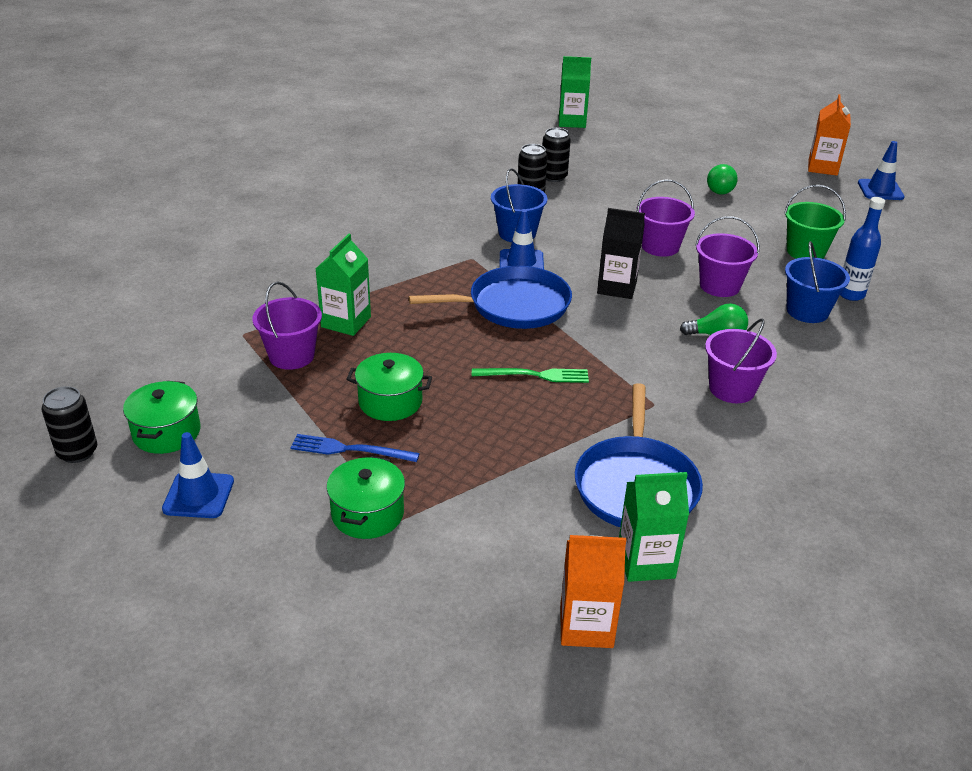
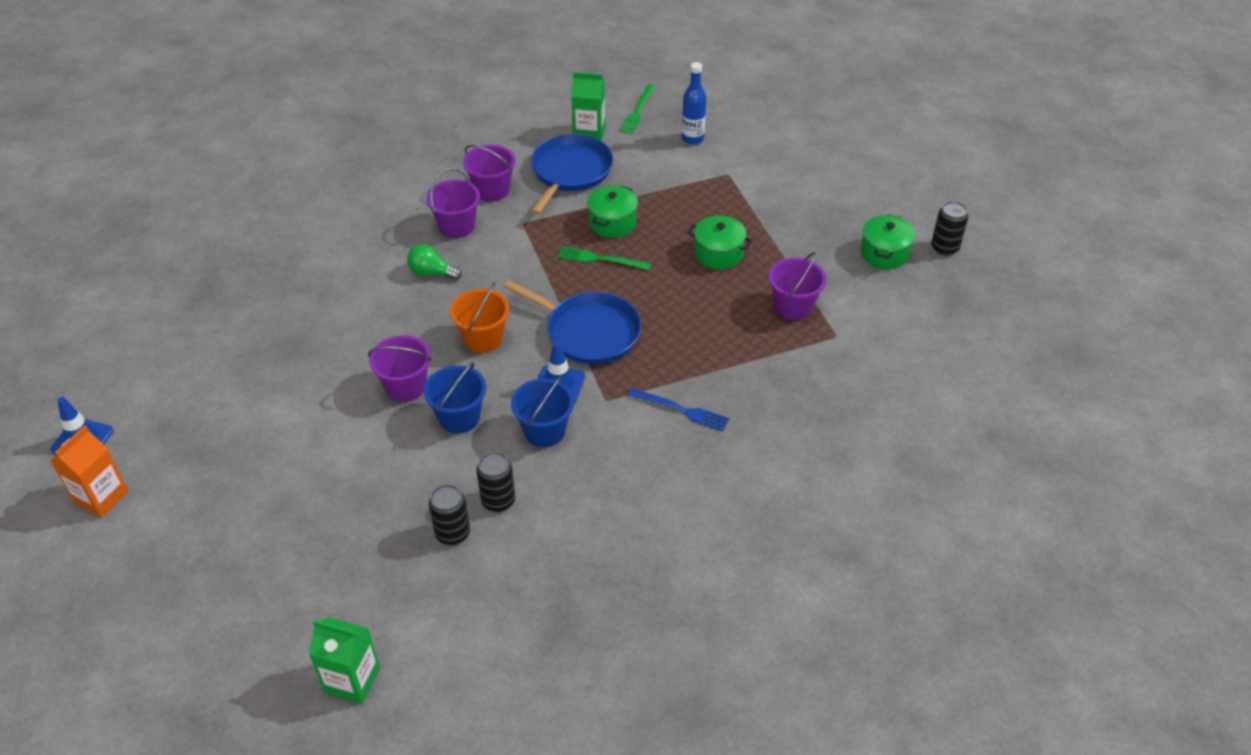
camera: 165 degrees left, 10 degrees up
(198, 495) = (854, 206): blue traffic cone -> none
(346, 322) = (744, 335): green carton -> none
(350, 449) = (753, 222): blue fork -> blue fork (681, 410)
(367, 513) = (746, 180): green pot -> green pot (612, 222)
(513, 305) = (588, 332): blue pan -> blue pan turned 150 degrees counterclockwise
(586, 626) = (637, 111): orange carton -> green fork
(617, 287) = (483, 338): black carton -> orange bucket
(719, 189) = (268, 473): green light bulb -> none
(719, 286) = (386, 325): purple bucket -> purple bucket (492, 190)
(805, 251) = (266, 356): green bucket -> none
(807, 311) = (333, 286): blue bucket -> blue bucket (459, 417)
(850, 294) = (277, 298): blue bottle -> blue bottle (692, 139)

